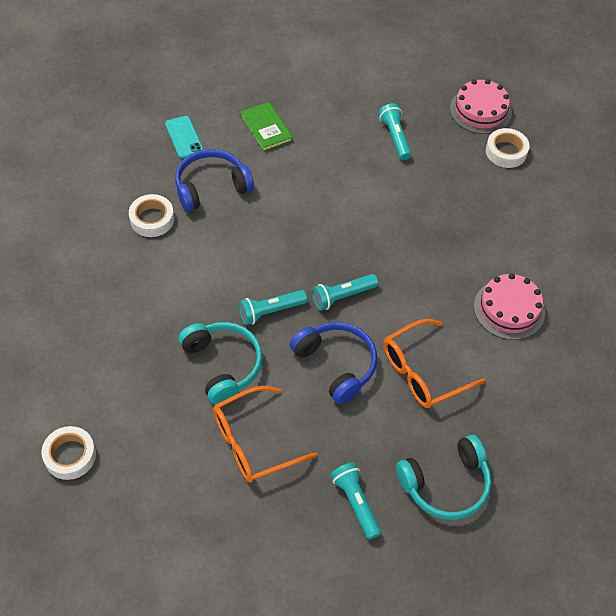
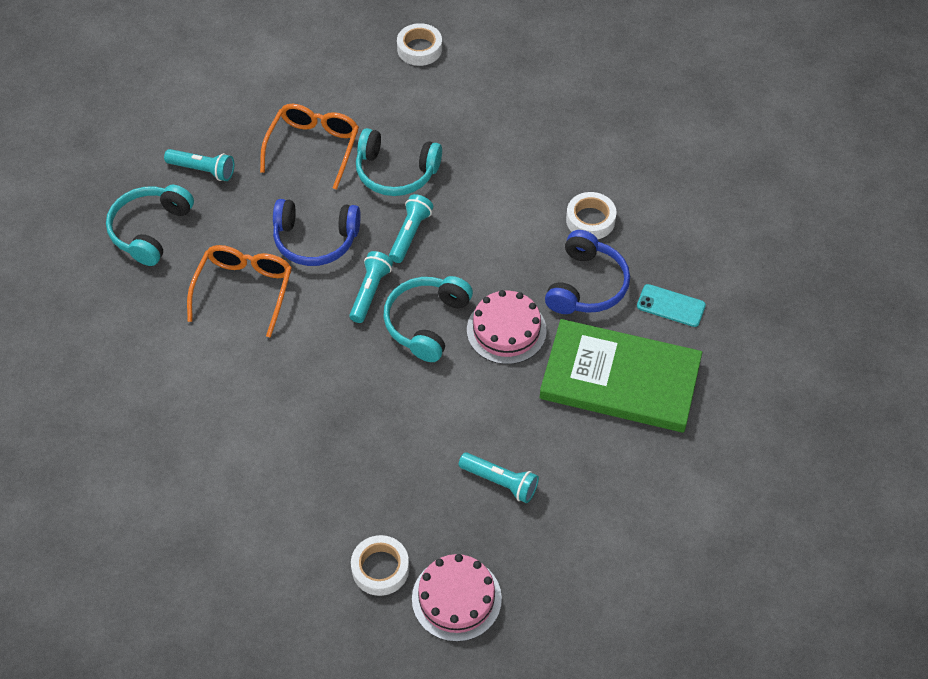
camera: 135 degrees right, 0 degrees up
(266, 128) = (620, 380): green book -> green book, size x2.11
(331, 247) = (427, 323): none -> turquoise headphones
(509, 309) = (223, 401): pink cake -> pink cake (506, 330)

